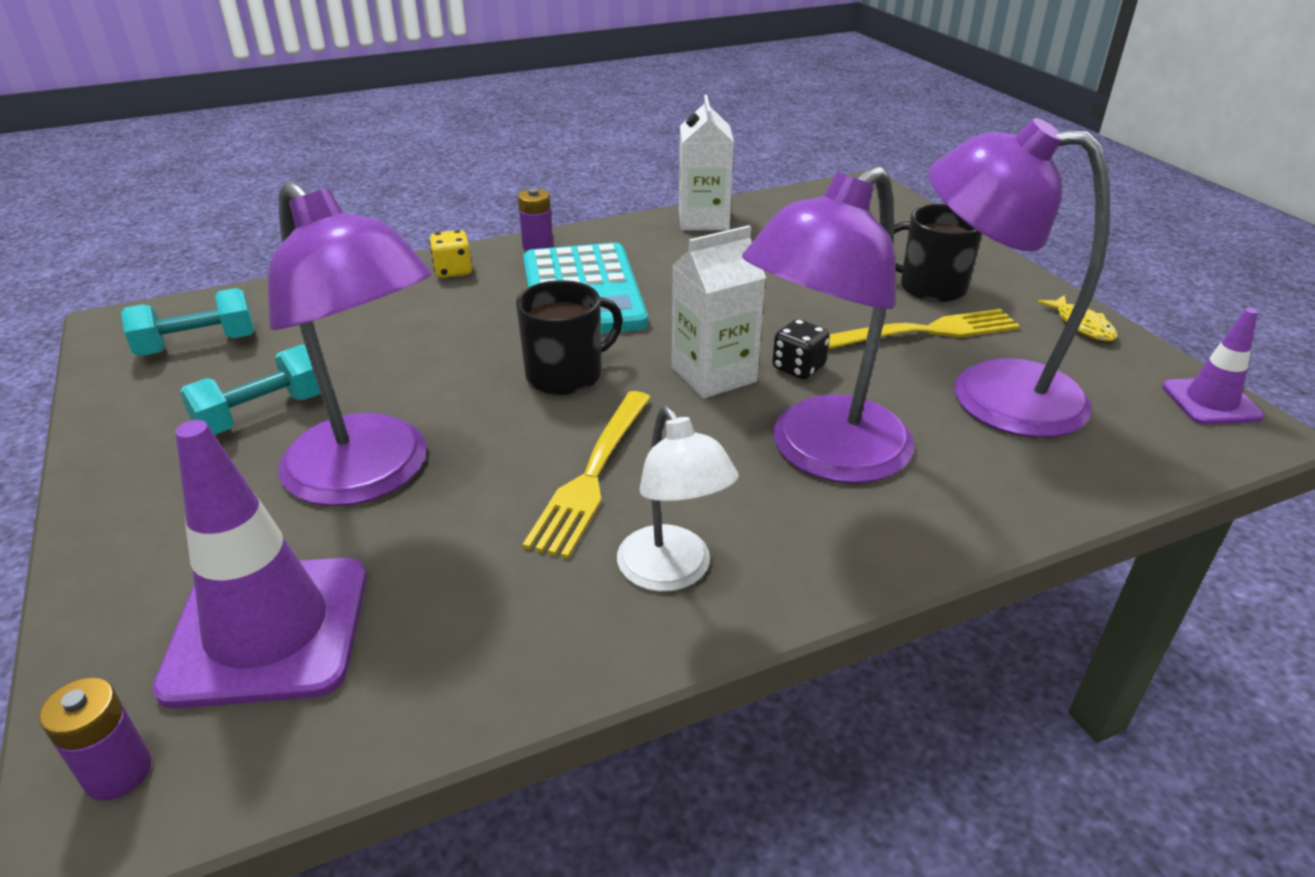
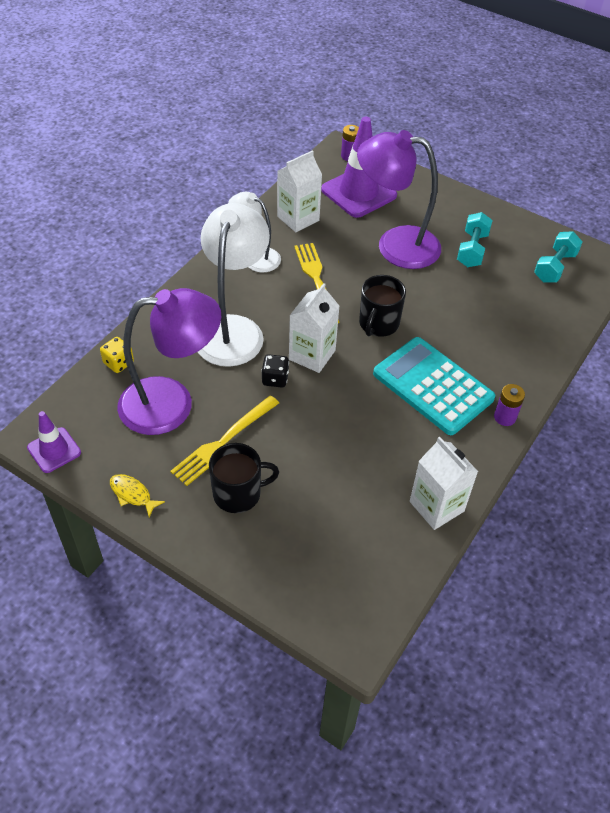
camera: 145 degrees right, 15 degrees up
(453, 271) = (520, 370): yellow dice -> yellow dice (118, 363)
(487, 626) = (298, 218): none -> white carton
(822, 454) = (233, 329): purple lamp -> white lamp

